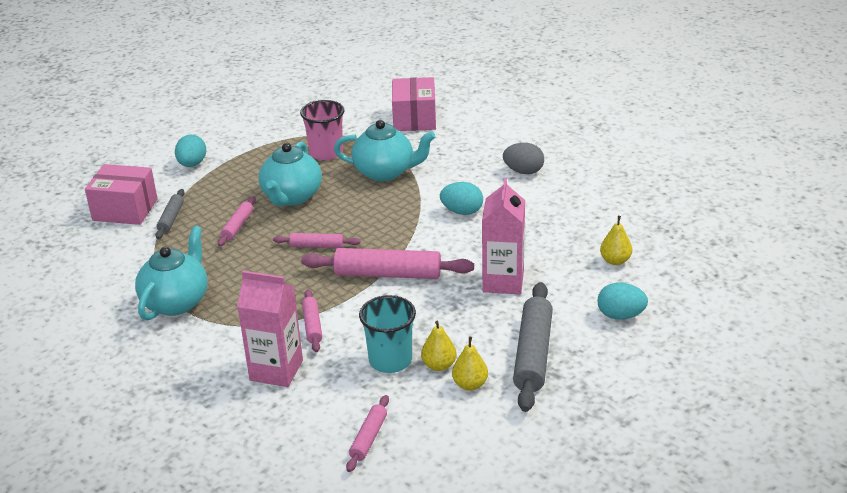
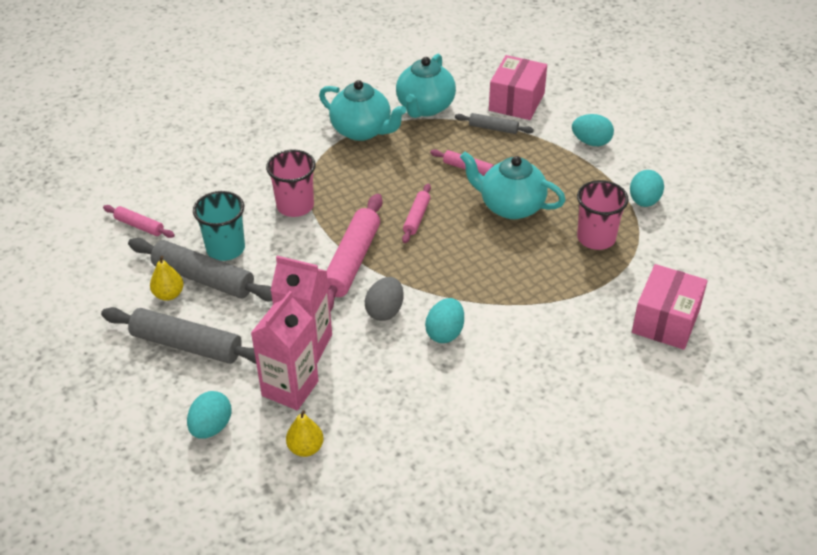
camera: 100 degrees right, 10 degrees up
(274, 134) = (644, 201): none -> turquoise egg
(276, 370) = (246, 182): pink carton -> pink carton (290, 388)
(312, 325) = (295, 206): pink rolling pin -> pink cup
(385, 172) = (543, 281): turquoise teapot -> turquoise teapot (425, 107)
(414, 119) = (665, 321): pink box -> pink box turned 75 degrees counterclockwise
(439, 365) = (203, 278): yellow pear -> grey rolling pin
(523, 171) = (517, 404): grey egg -> grey egg (385, 311)

